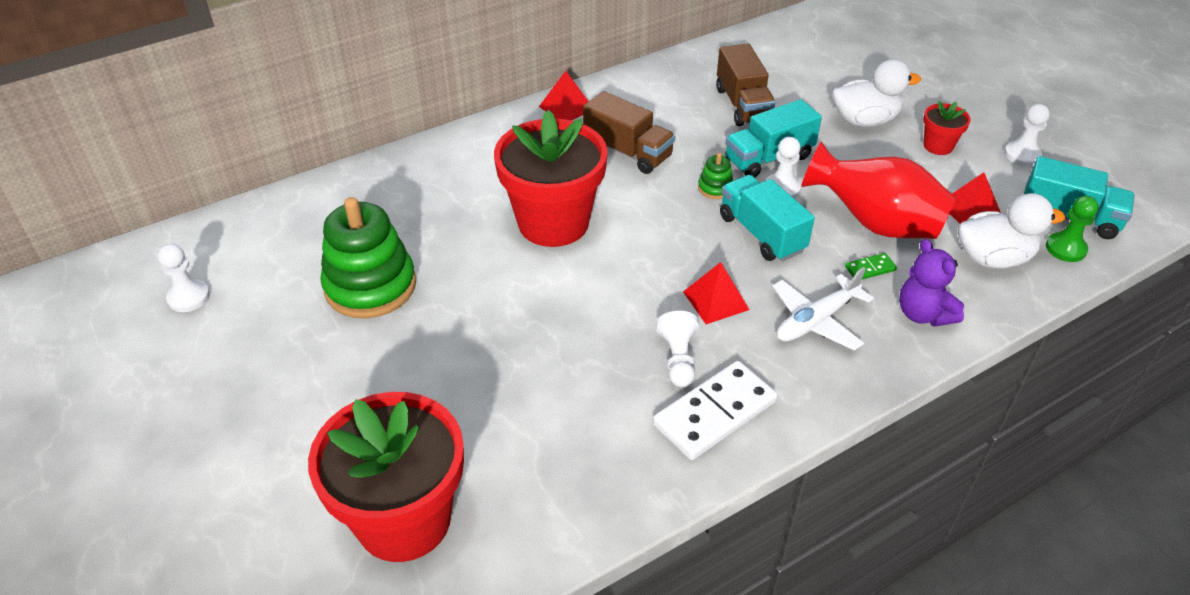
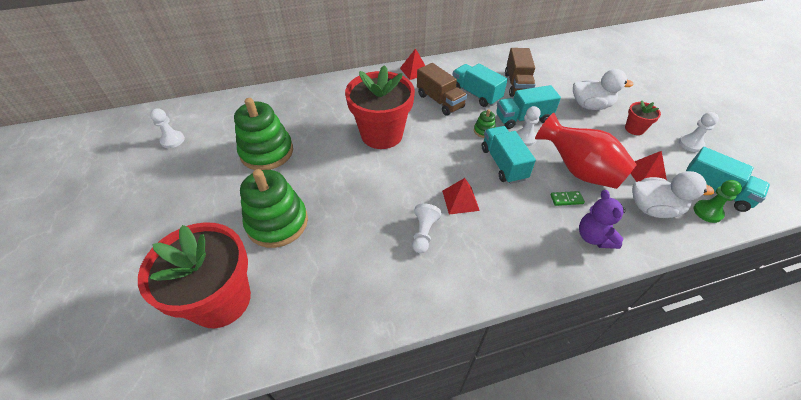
camera: 15 degrees right, 5 degrees up
(441, 391) = (277, 223): none -> green stacking toy
(682, 131) = (476, 94): none -> turquoise truck
(715, 413) = (434, 275): white domino -> none
(816, 321) = (520, 227): white plane -> none

